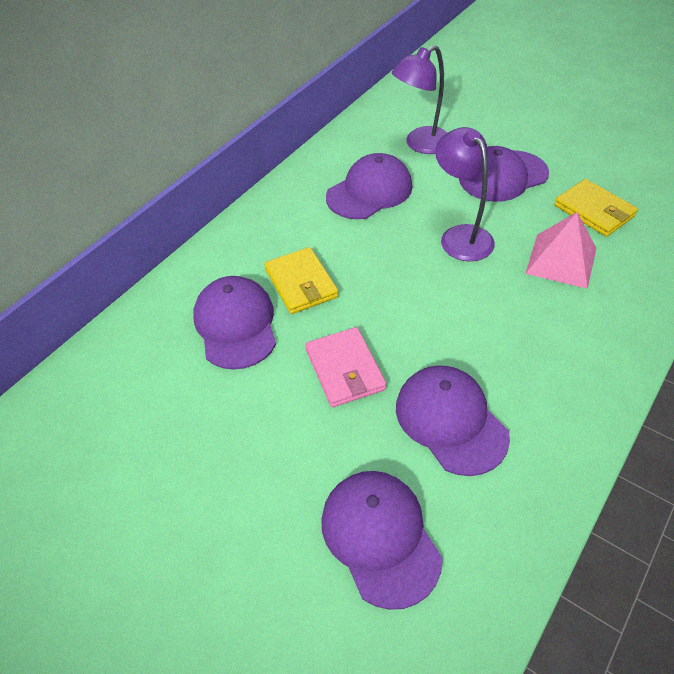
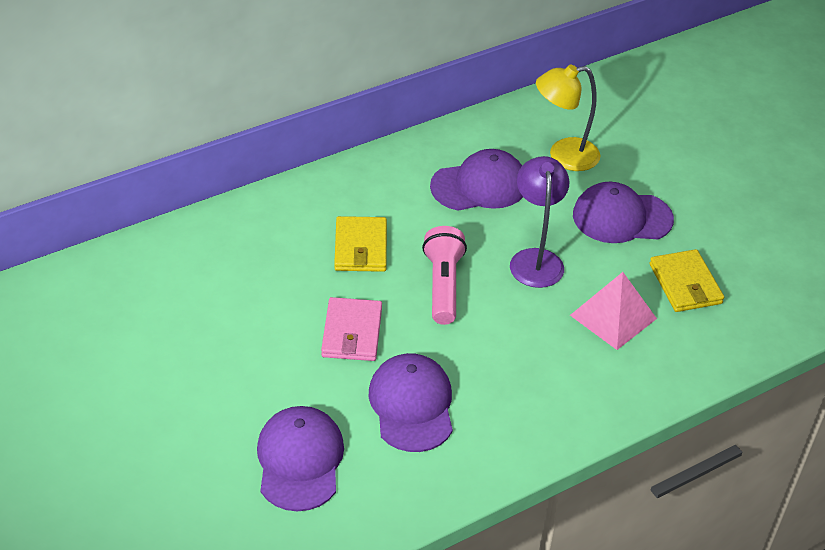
camera: 20 degrees right, 5 degrees down
(236, 325) = (283, 261): purple cap -> none
(399, 290) = (443, 285): none -> pink flashlight
(420, 145) = (563, 156): purple lamp -> yellow lamp

